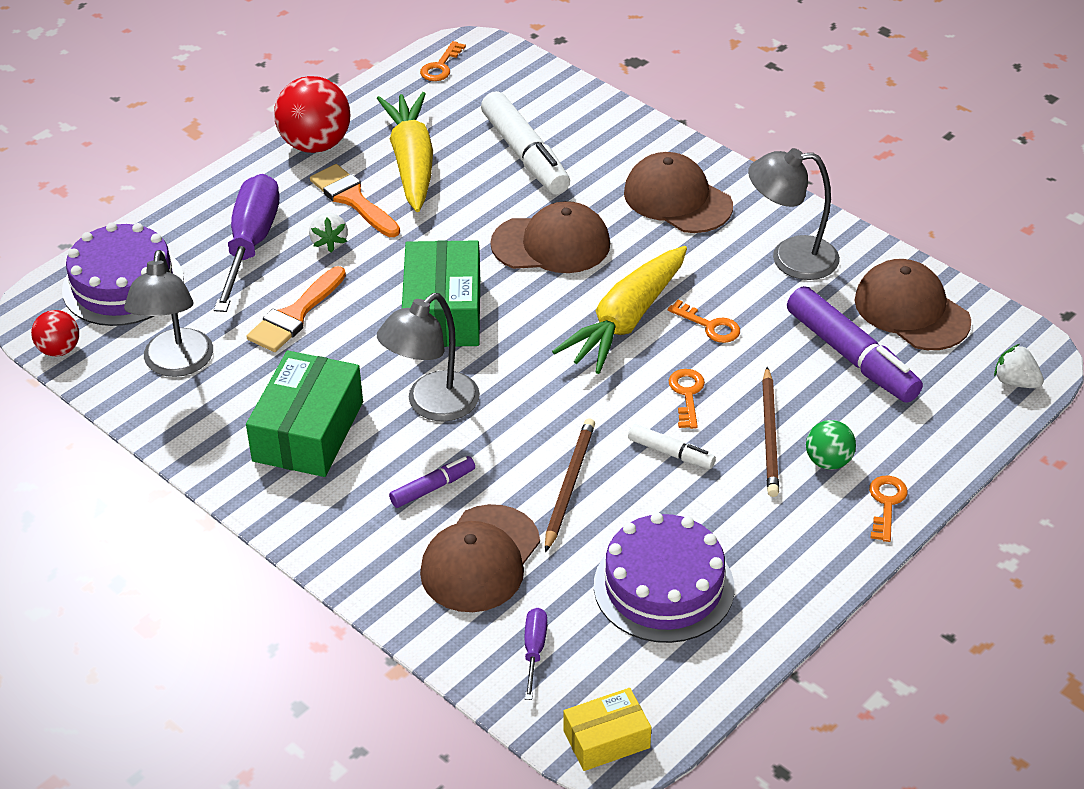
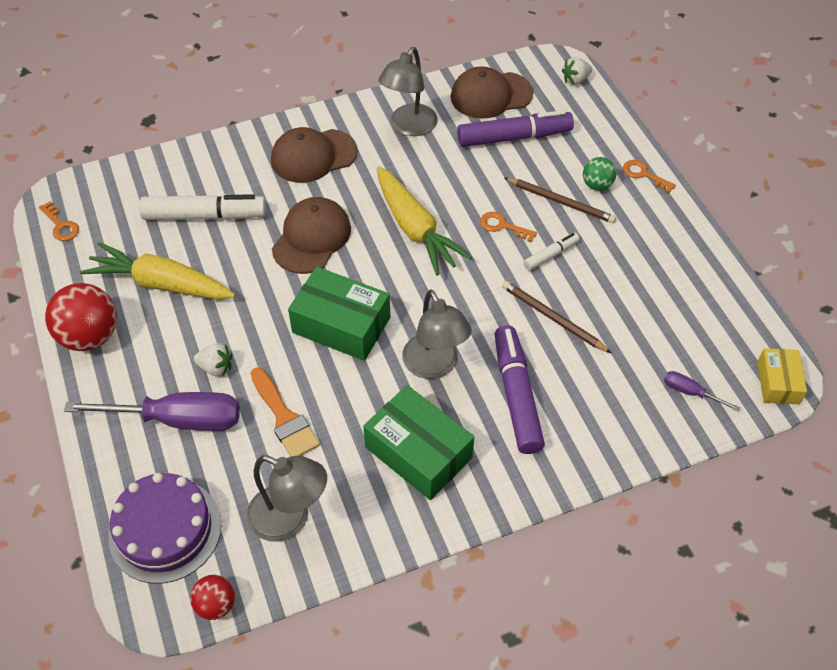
camera: 65 degrees left, 10 degrees up
(251, 243) = (179, 420): purple screwdriver -> purple screwdriver turned 150 degrees clockwise
(352, 199) = (176, 335): orange brush -> none
(433, 488) = (516, 395): purple marker -> purple marker, size x1.96
(480, 559) = (597, 392): brown cap -> none
(663, 586) = (664, 304): purple cake -> none
(710, 326) = (446, 190): orange key -> none

